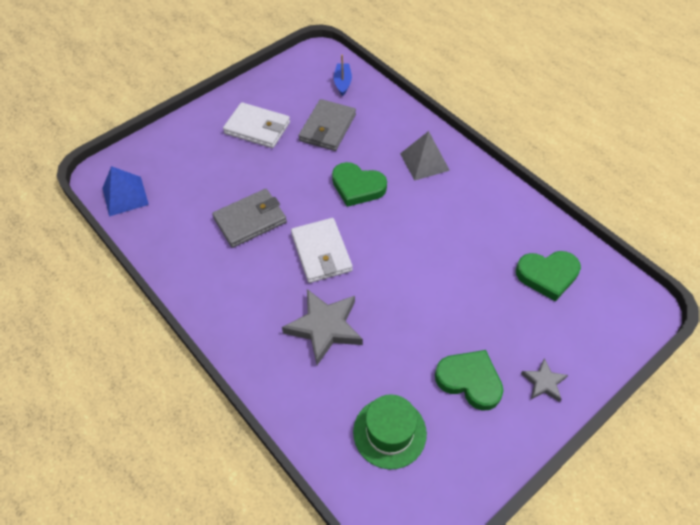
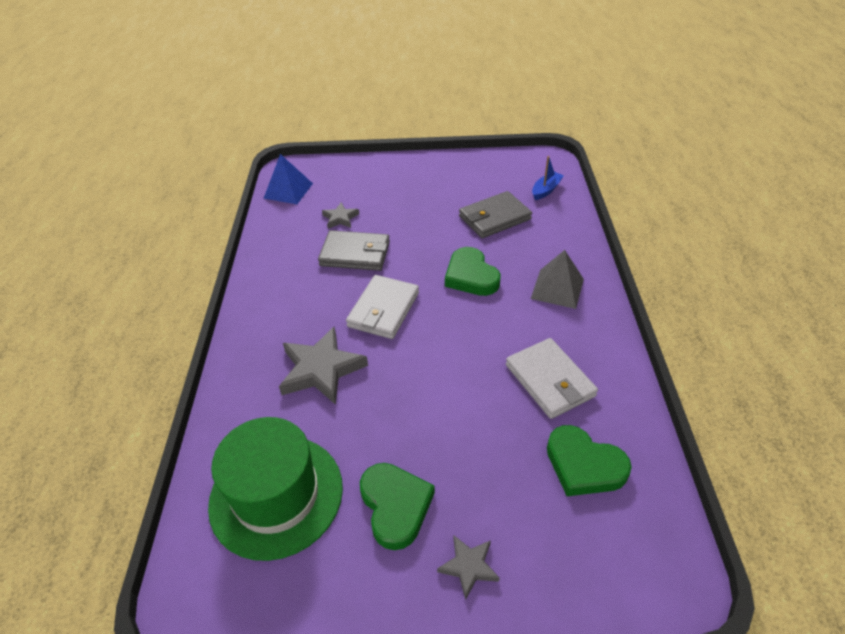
camera: 40 degrees right, 10 degrees down
(203, 196) = (340, 218): none -> grey star
(257, 128) = (435, 191): white wallet -> white wallet (550, 381)
(389, 432) = (276, 495): green hat -> green hat, size x1.53

